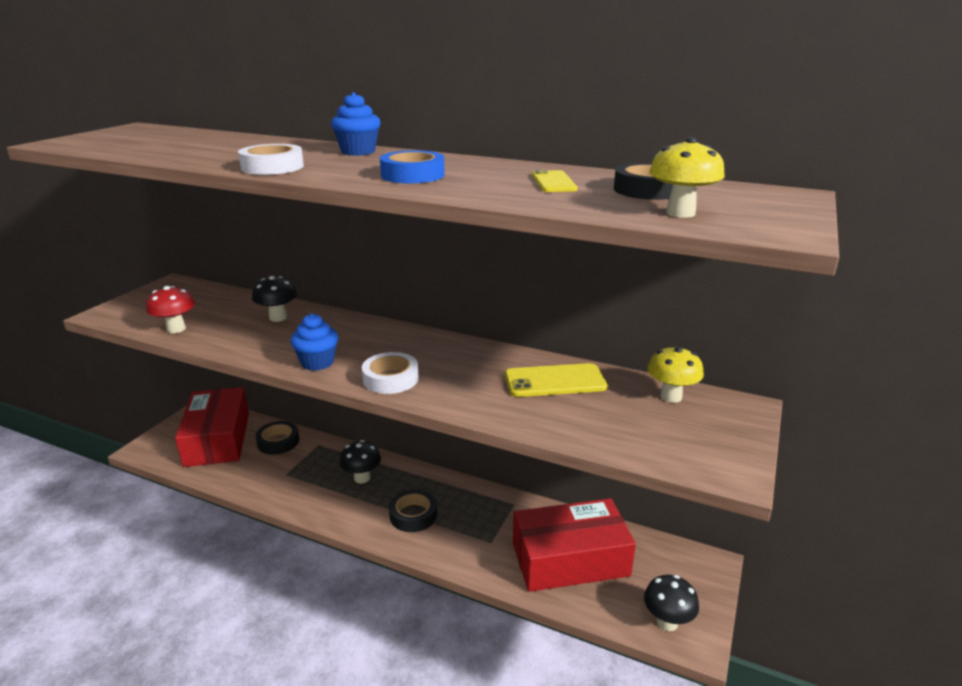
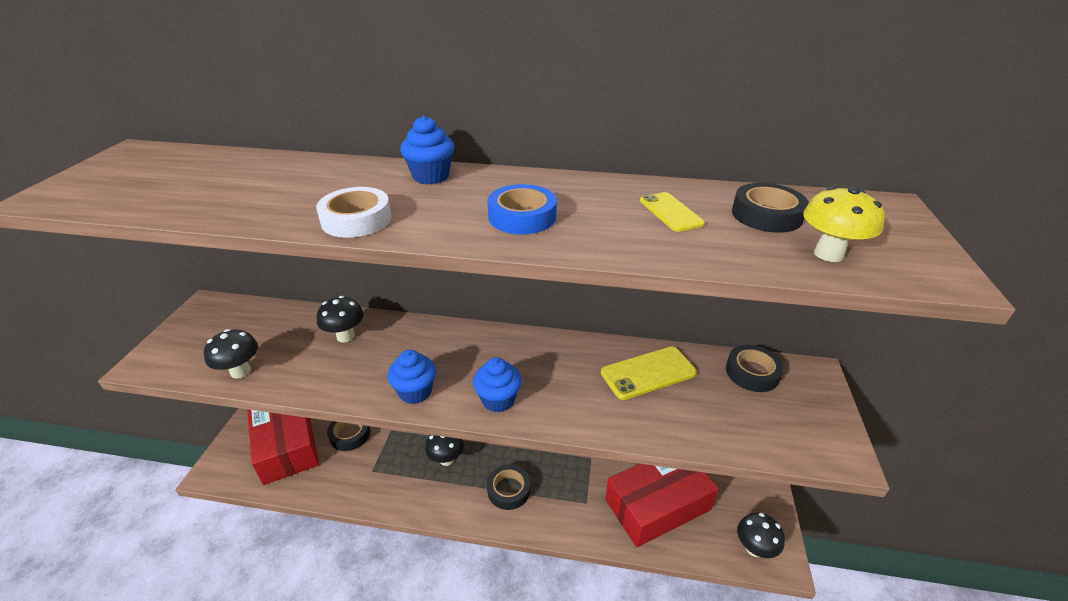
camera: 15 degrees left, 10 degrees up
(176, 329) = (240, 371): red mushroom -> black mushroom
(391, 379) = (498, 400): white tape -> blue cupcake
(671, 396) = (752, 372): yellow mushroom -> black tape

